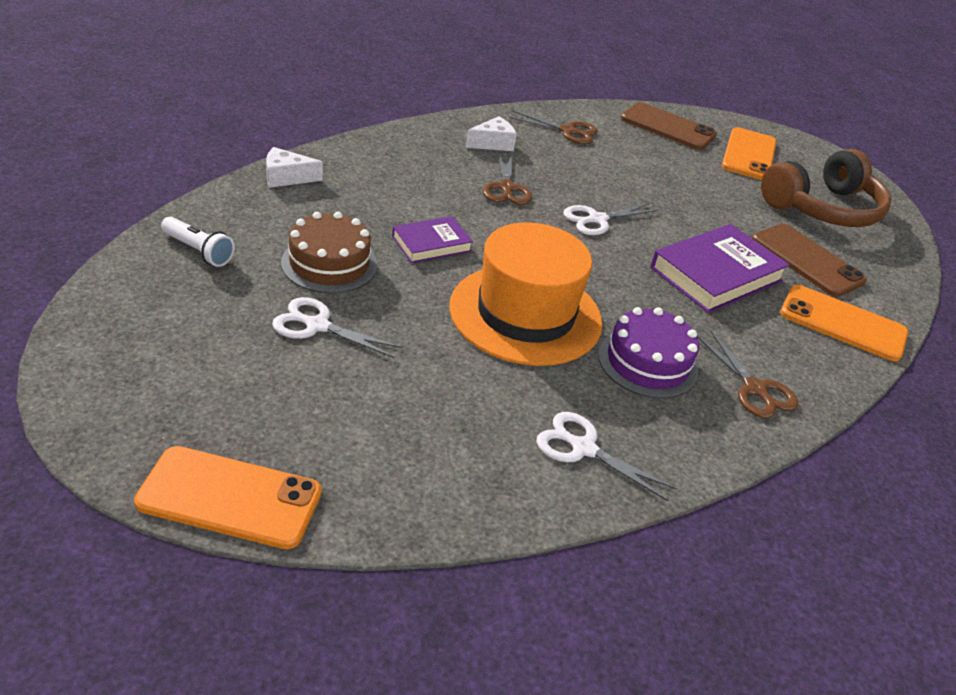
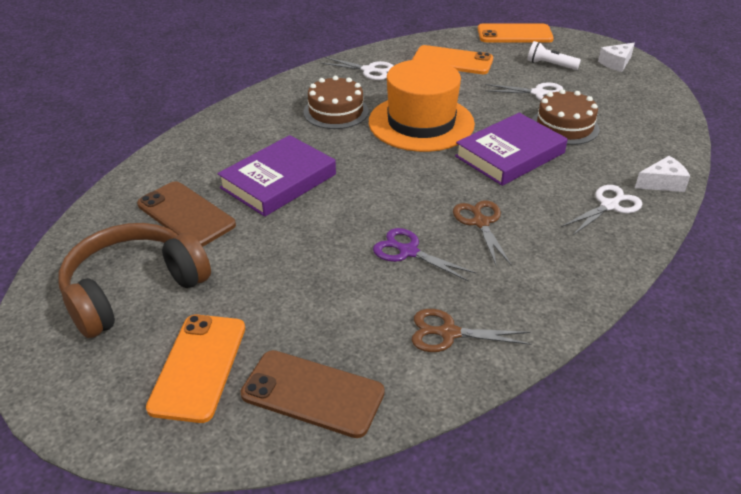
camera: 175 degrees right, 0 degrees up
(198, 251) = (647, 116): white flashlight -> white flashlight (550, 65)
(431, 244) = (510, 155): purple book -> purple book, size x1.74
(493, 143) = (523, 280): white cheese -> white cheese (616, 63)
(584, 182) = (408, 252): none -> purple scissors
(597, 219) = (386, 209): white scissors -> white scissors (609, 206)
(647, 362) = (336, 111): purple cake -> brown cake
(754, 389) = (266, 111): brown scissors -> none
(842, 323) = (180, 164): orange phone -> orange phone (452, 61)

